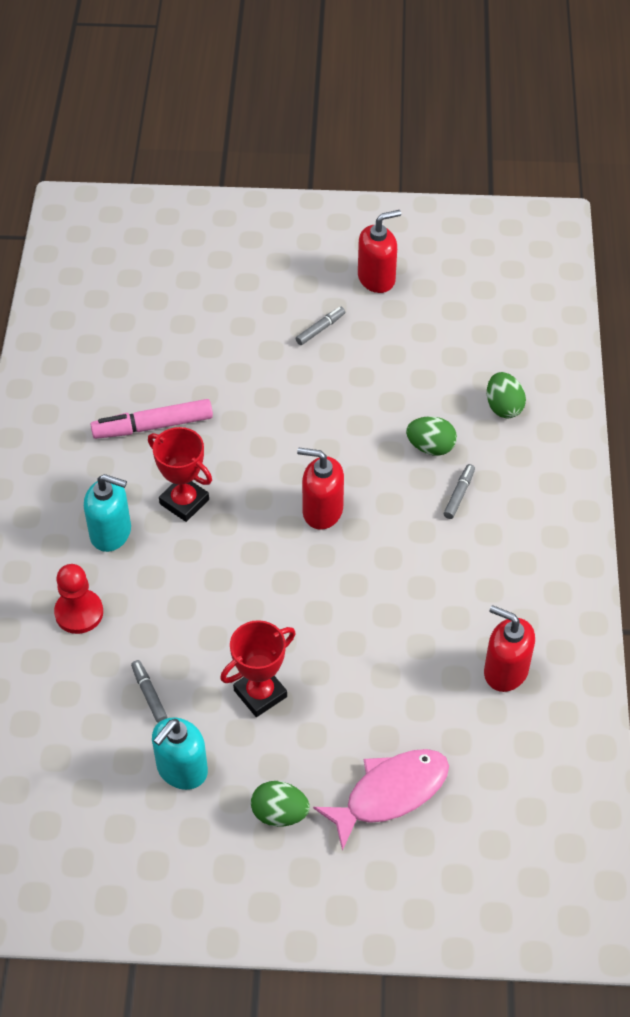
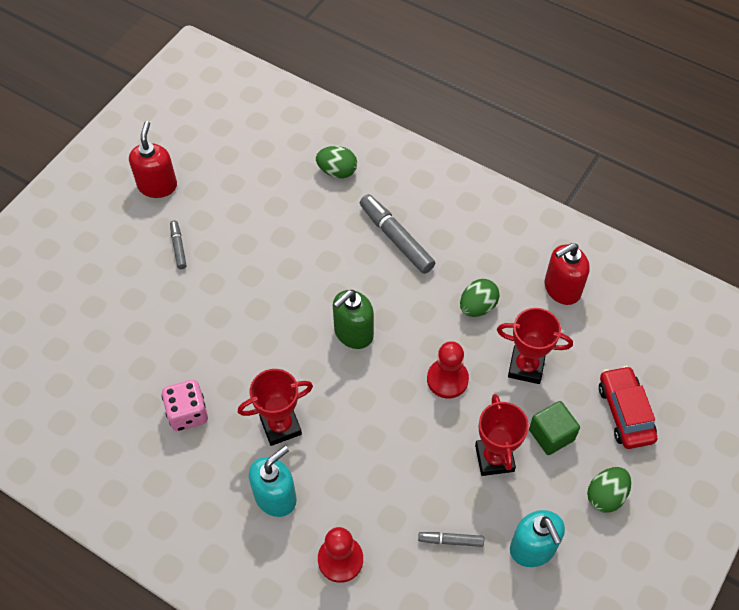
camera: 60 degrees left, 5 degrees up
(153, 426) = (188, 413): pink marker -> pink dice
(319, 734) = (551, 435): none -> green cube
(322, 511) = (353, 333): red soap dispenser -> green soap dispenser
(323, 614) = (447, 379): none -> red pawn
(384, 677) = (526, 367): none -> red trophy
(390, 793) = (625, 412): pink fish -> red car
(430, 447) = (342, 234): green egg -> green egg (477, 307)
(459, 494) = (396, 238): grey marker -> grey marker, size x1.89

